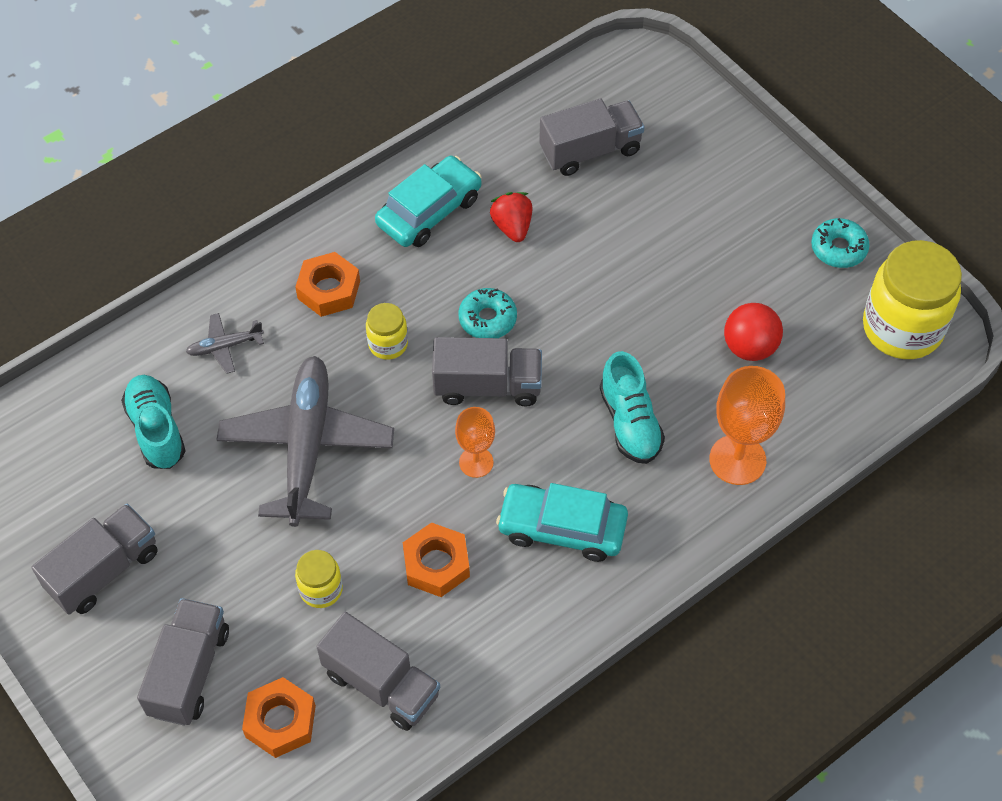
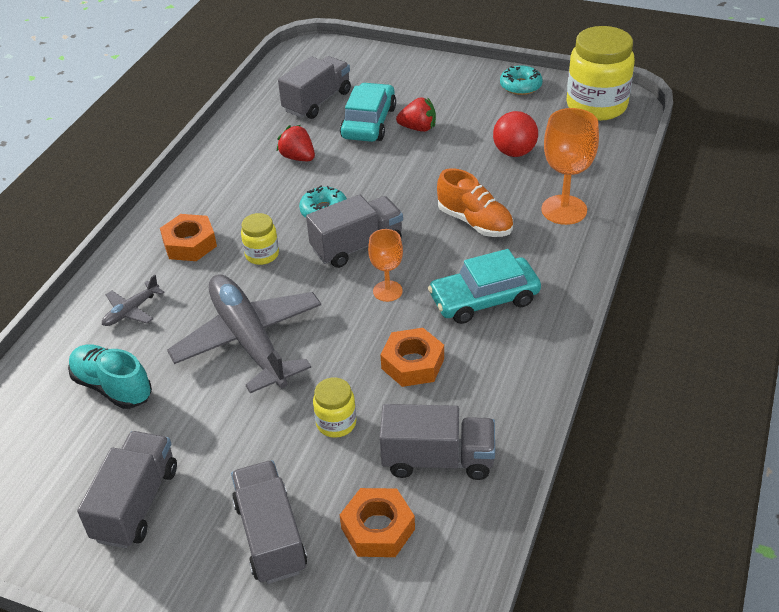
camera: 30 degrees left, 15 degrees down
(429, 211) = (230, 173): turquoise car -> turquoise car (369, 122)
(630, 422) = (475, 222): turquoise shoe -> orange shoe
(671, 252) = (418, 128): none -> red strawberry

